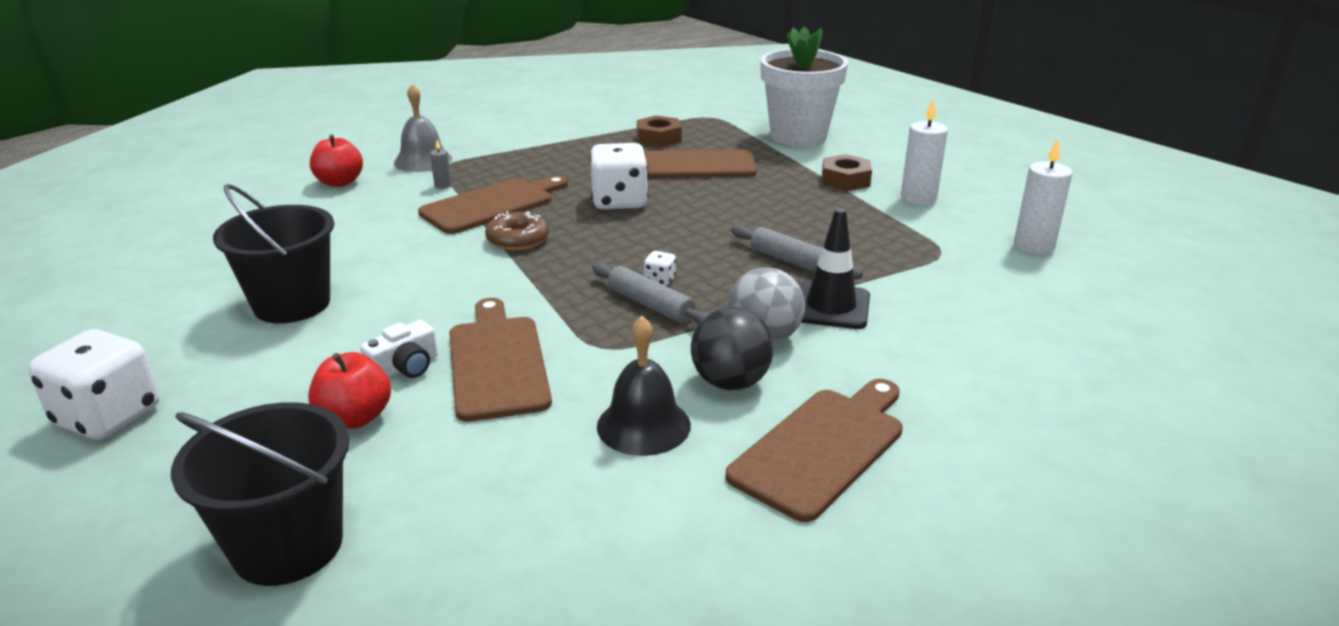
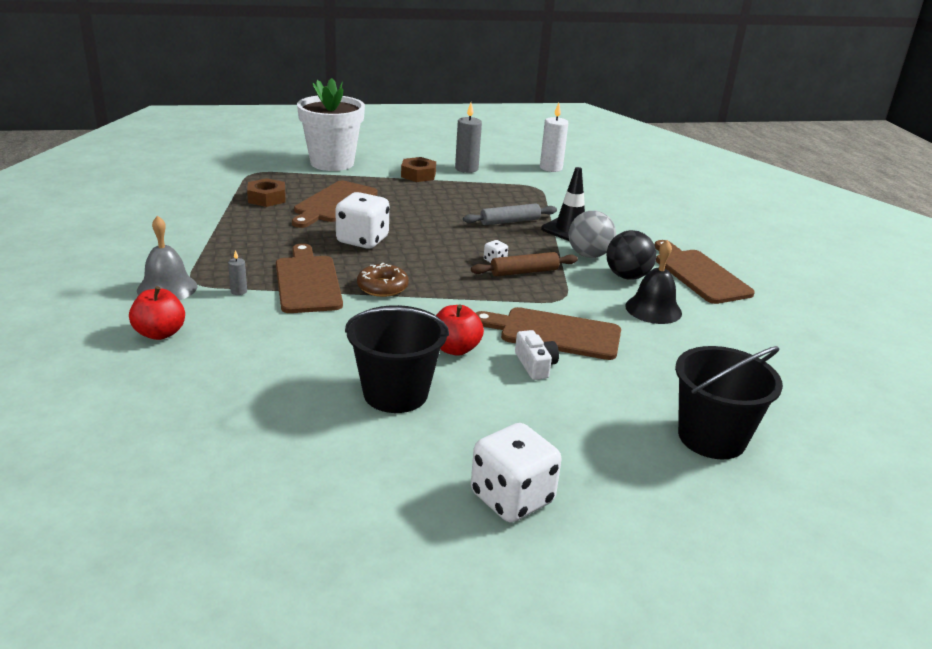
camera: 65 degrees left, 0 degrees up
(355, 418) = (586, 393): red apple -> red apple (455, 349)
(650, 305) = (524, 272): grey rolling pin -> brown rolling pin
(918, 198) = (466, 169): white candle -> grey candle

